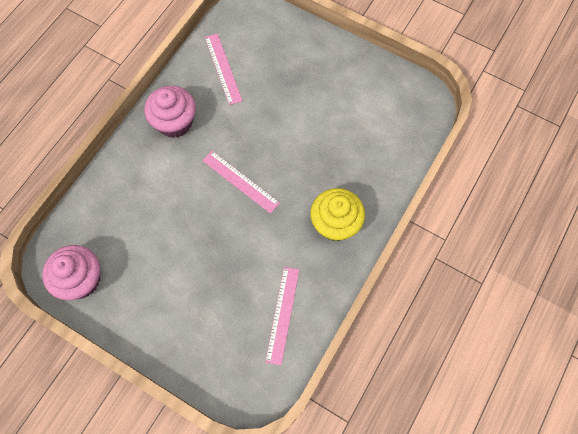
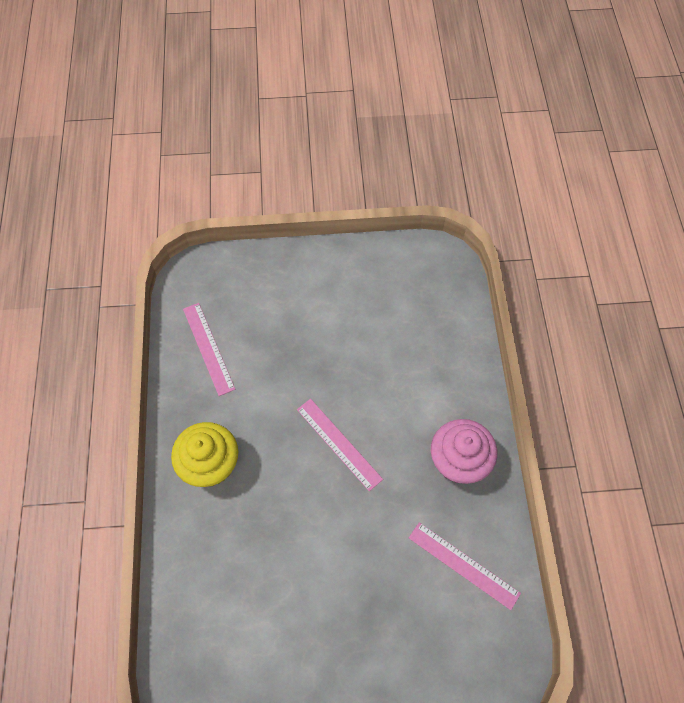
camera: 145 degrees right, 5 degrees down
(81, 279) = (409, 266): pink cupcake -> none
(240, 181) = (338, 444): pink ruler -> pink ruler turned 45 degrees clockwise

